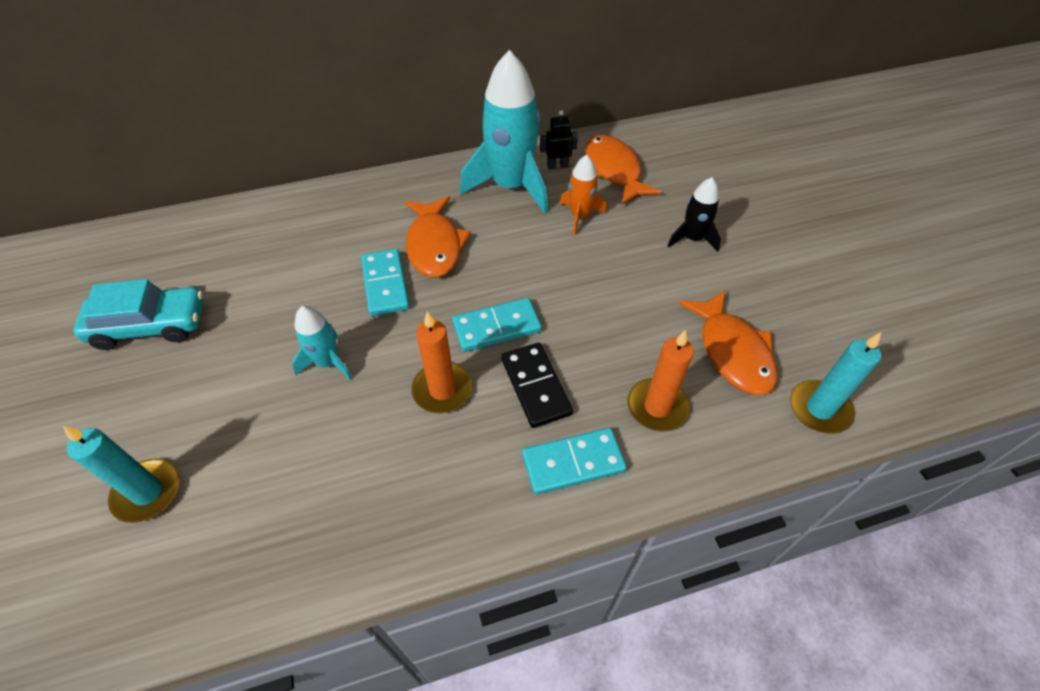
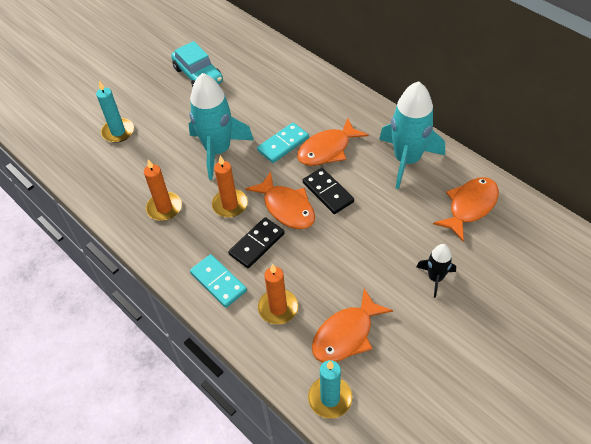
camera: 65 degrees right, 0 degrees up
(327, 362) = (218, 150): turquoise rocket -> turquoise rocket, size x1.97
(379, 482) = (164, 208): none -> orange candle
(497, 327) = (286, 207): turquoise domino -> orange fish
(504, 275) = (328, 192): none -> black domino
(557, 166) = (448, 174): black robot -> none
(580, 216) = (407, 207): orange rocket -> none

